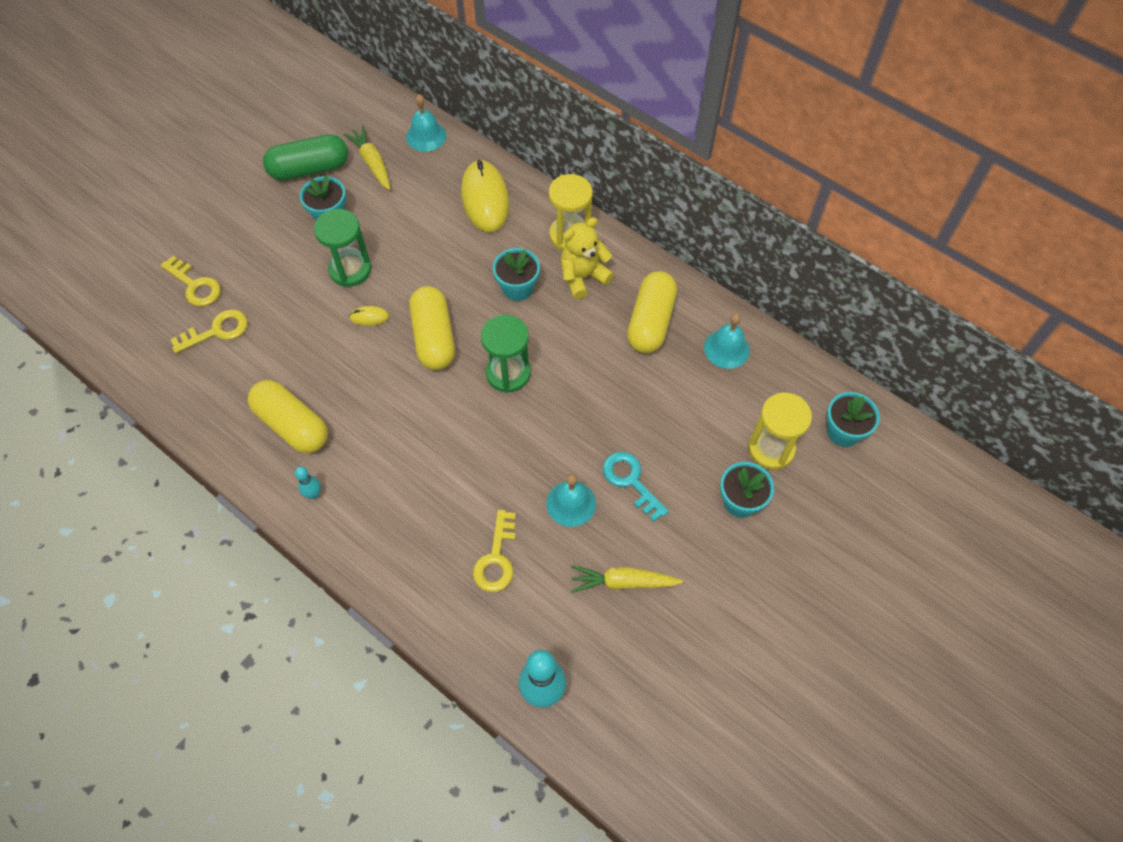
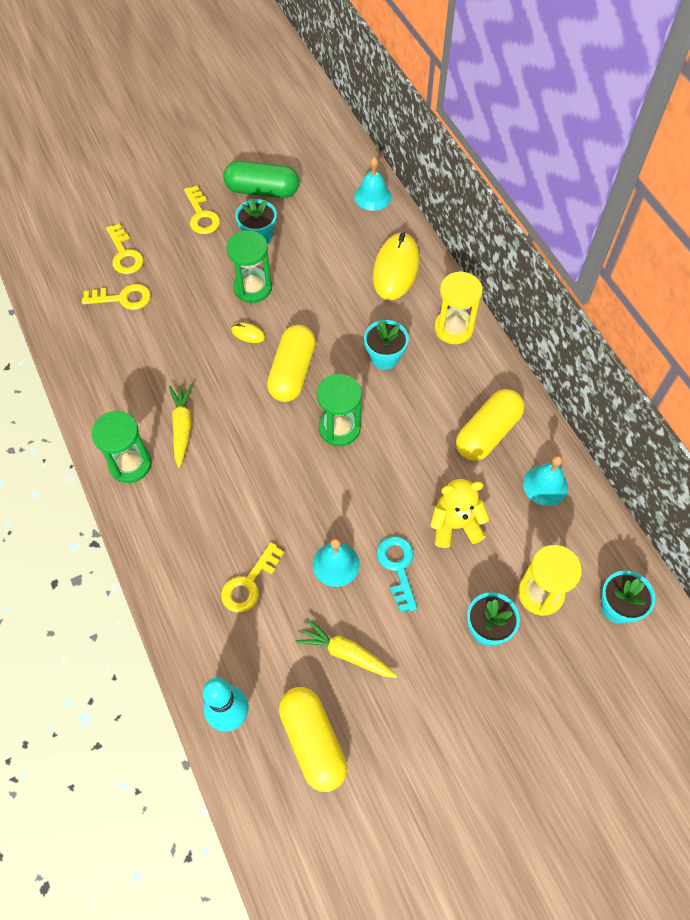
camera: 25 degrees right, 0 degrees up
(258, 216) = (201, 215): none -> yellow key
(292, 425) = (142, 400): yellow capsule -> yellow capsule (313, 742)
(313, 494) = (130, 464): turquoise bowling pin -> green hourglass
(372, 163) = (316, 203): yellow carrot -> yellow carrot (182, 427)
(583, 277) = (447, 369): yellow teddy bear -> yellow teddy bear (455, 525)

